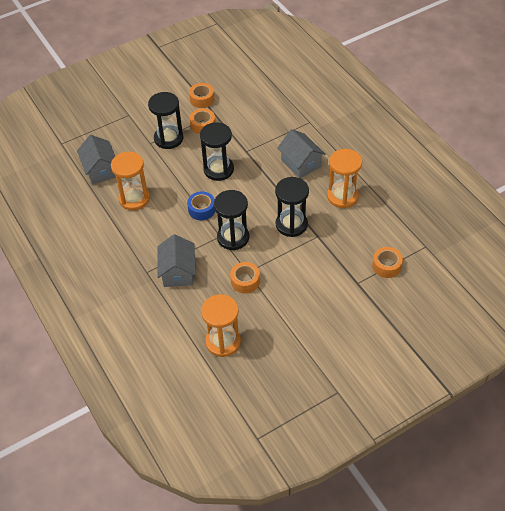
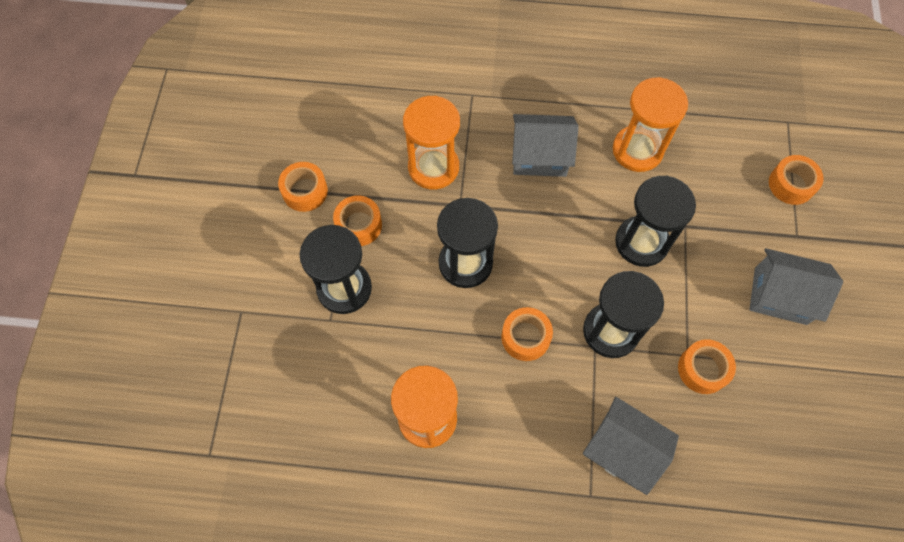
camera: 55 degrees left, 15 degrees up
(100, 170) = (324, 430): grey house -> grey house (780, 296)
(202, 209) = (525, 337): blue tape -> orange tape
(223, 342) = (794, 472): orange hourglass -> orange hourglass (433, 167)

